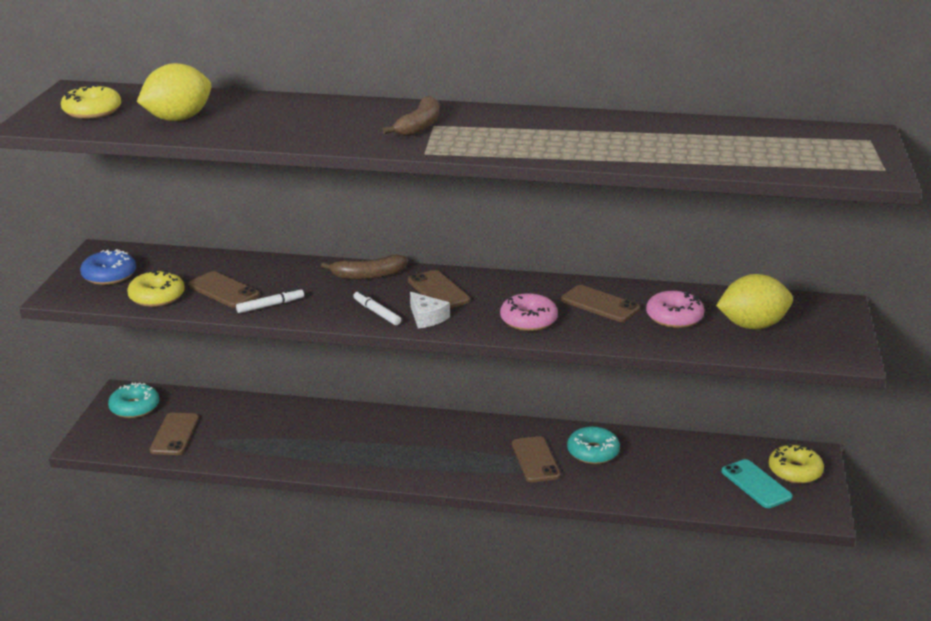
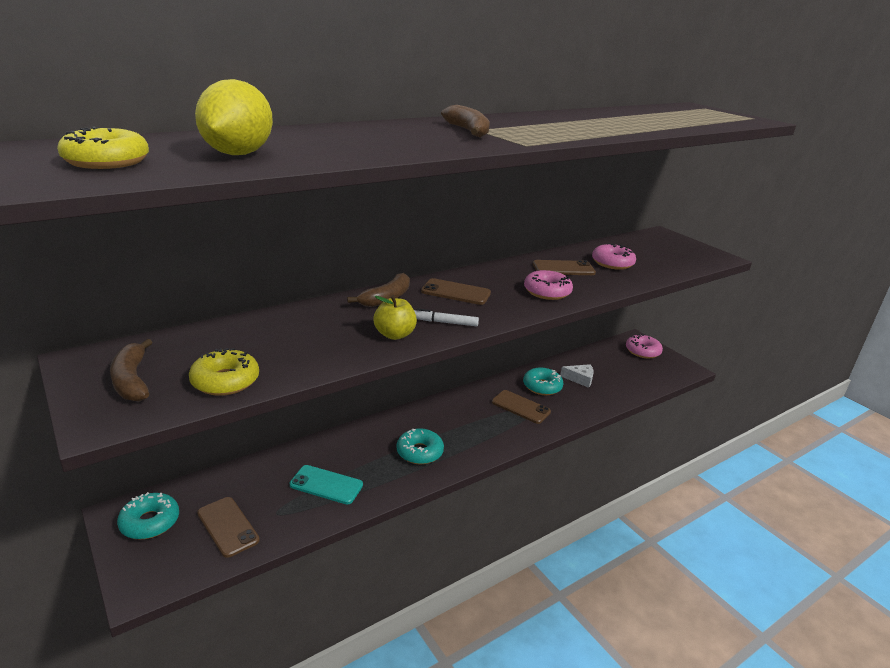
camera: 45 degrees left, 0 degrees up
(109, 275) = (132, 380): blue donut -> brown banana
(223, 290) = (284, 351): brown phone -> none
(270, 305) = (351, 348): white marker -> none
(319, 307) = (394, 335): none -> yellow apple
(379, 452) = (419, 452): none -> turquoise donut
(427, 317) = (485, 313): white cheese -> white cheese (580, 379)
(752, 326) = (653, 255): yellow lemon -> none
(756, 484) = (639, 366): turquoise phone -> turquoise phone (326, 485)
(795, 471) = (642, 351): yellow donut -> pink donut

